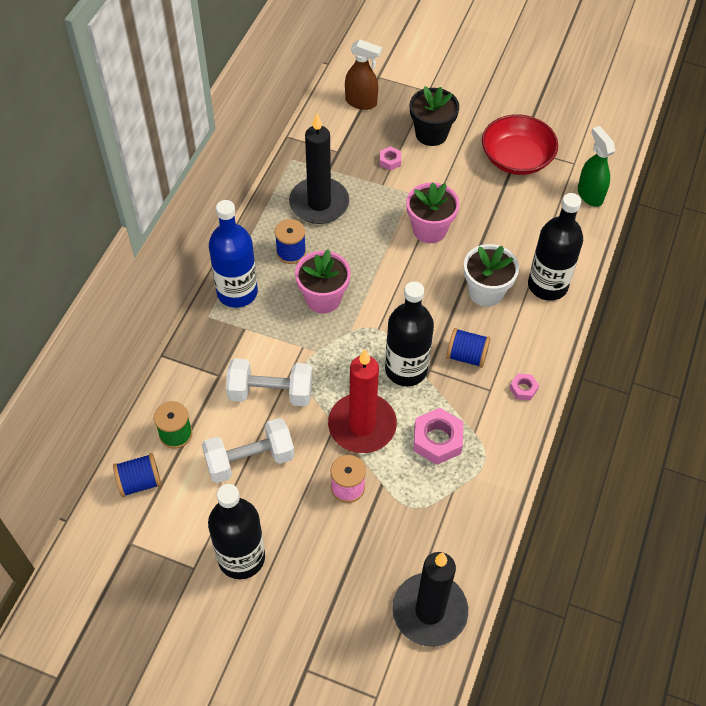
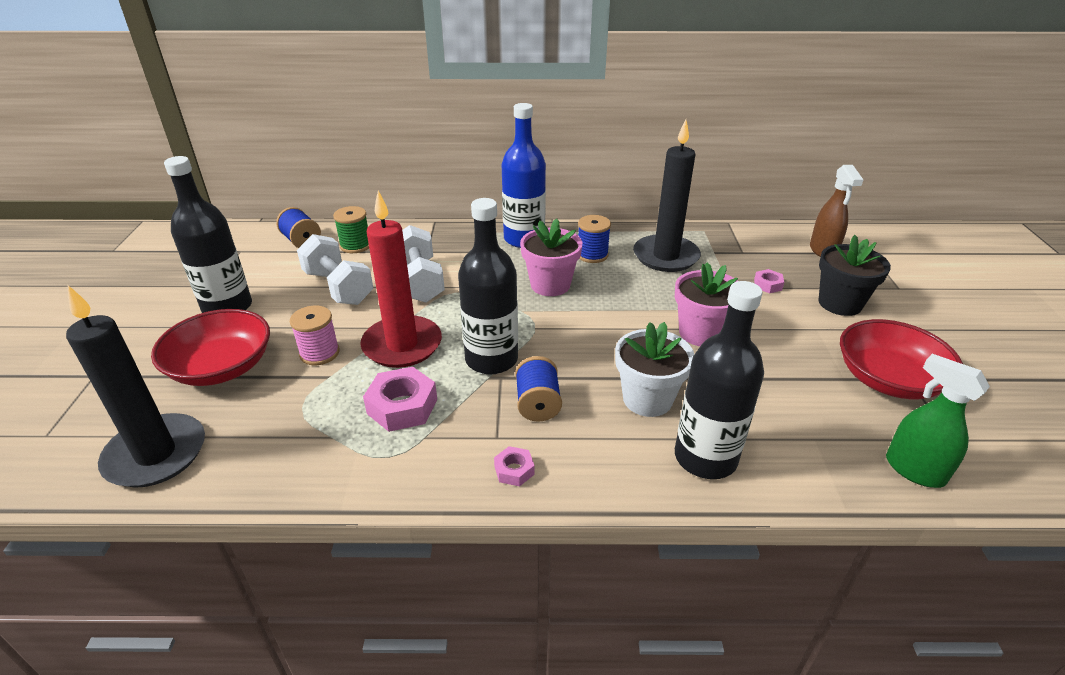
camera: 70 degrees right, 20 degrees down
(336, 564) = (221, 367): none -> red bowl
(589, 195) = (913, 470): green spray bottle -> green spray bottle turned 90 degrees counterclockwise

